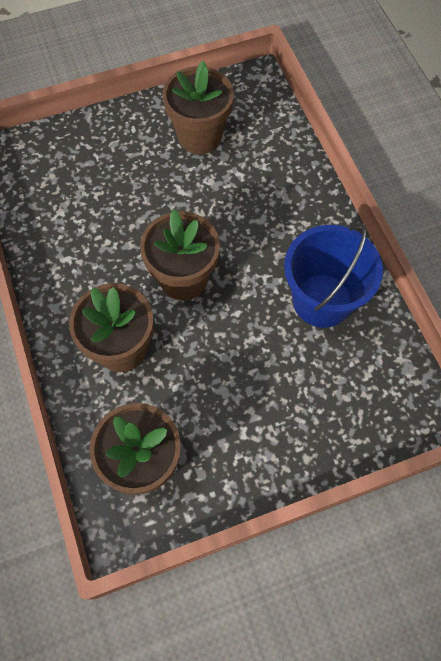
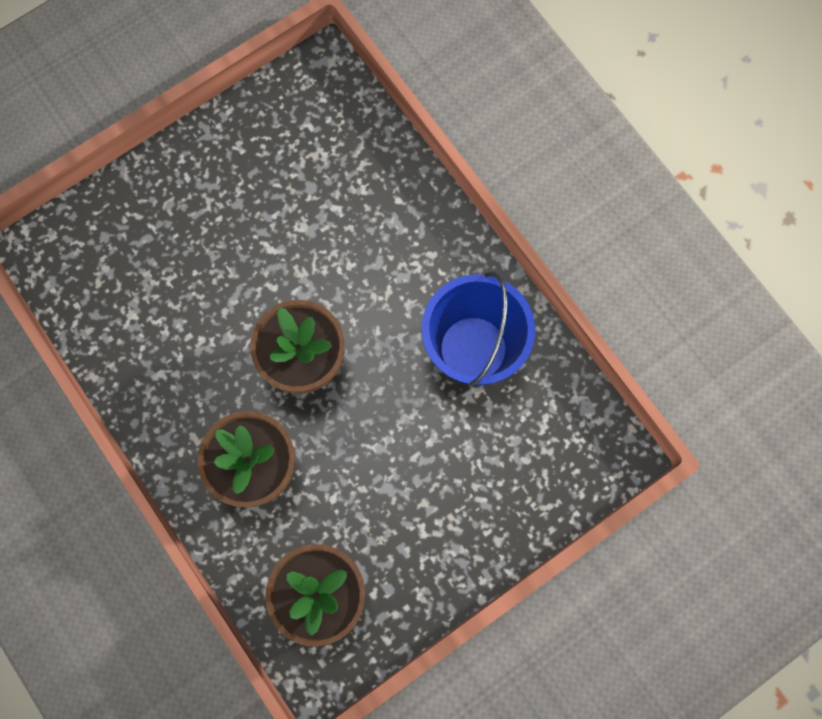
camera: 15 degrees left, 10 degrees up
(200, 136) = (273, 167): brown flower pot -> none

